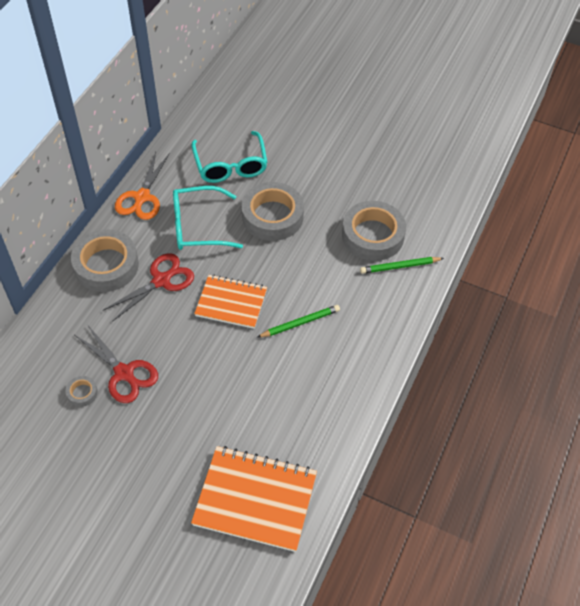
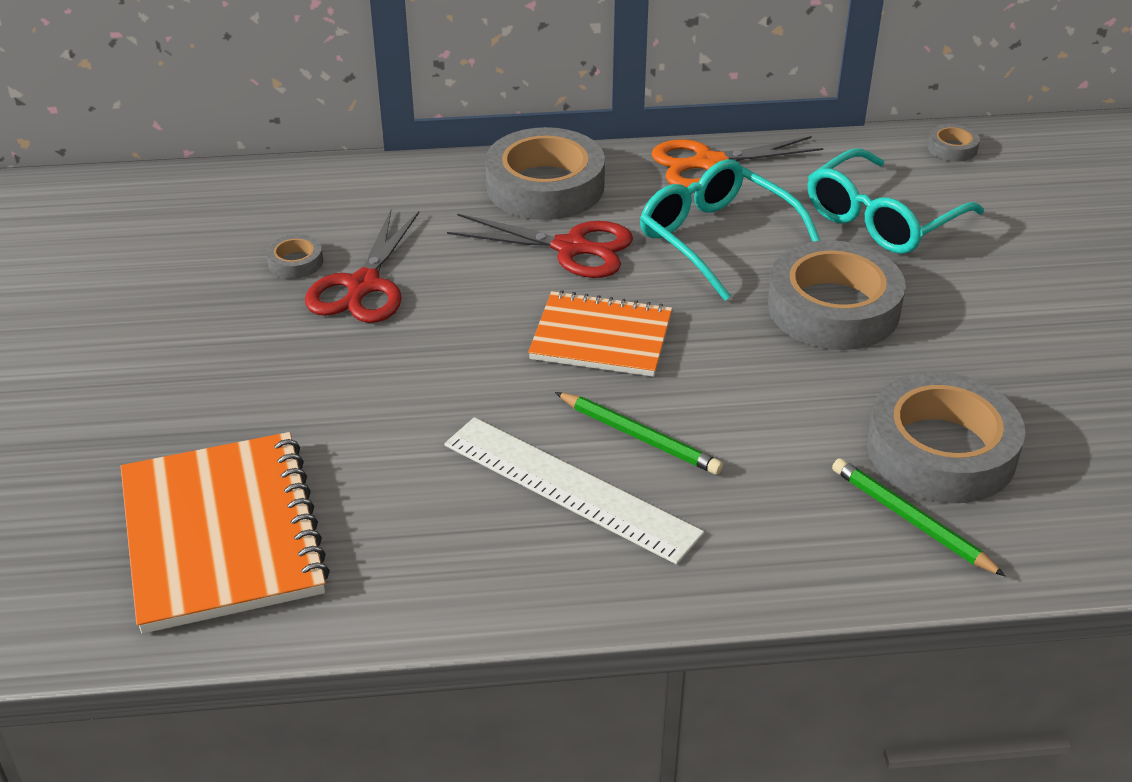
camera: 60 degrees right, 15 degrees down
(203, 112) = (952, 148): none -> grey tape
(231, 303) = (601, 338): orange notebook -> orange notebook turned 60 degrees counterclockwise
(312, 361) = (570, 488): none -> white ruler

